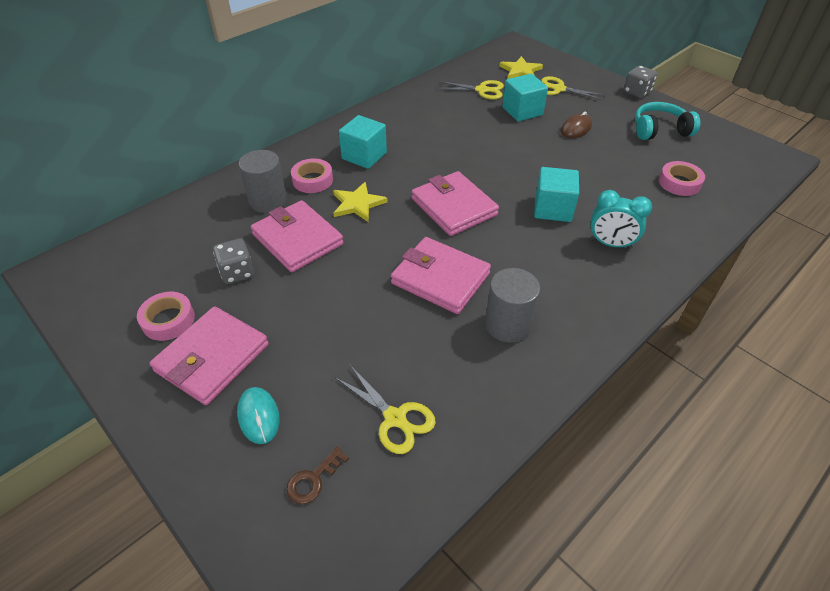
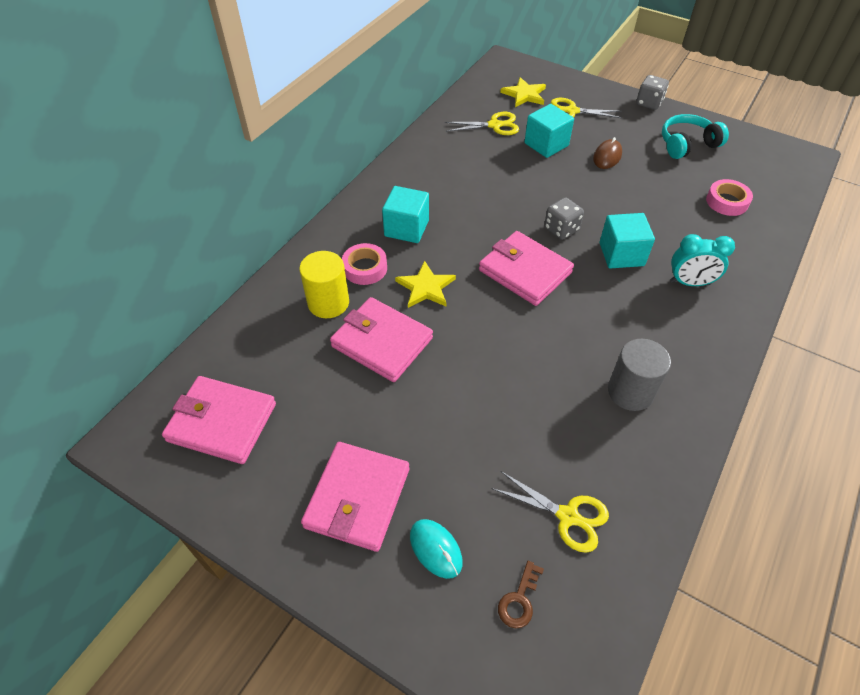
camera: 15 degrees left, 5 degrees up
(168, 320) = (289, 467): pink tape -> none
(237, 272) = (336, 395): grey dice -> grey dice (561, 229)
(268, 201) = (328, 303): grey cylinder -> yellow cylinder
(440, 278) = (546, 356): pink wallet -> pink wallet (222, 422)

